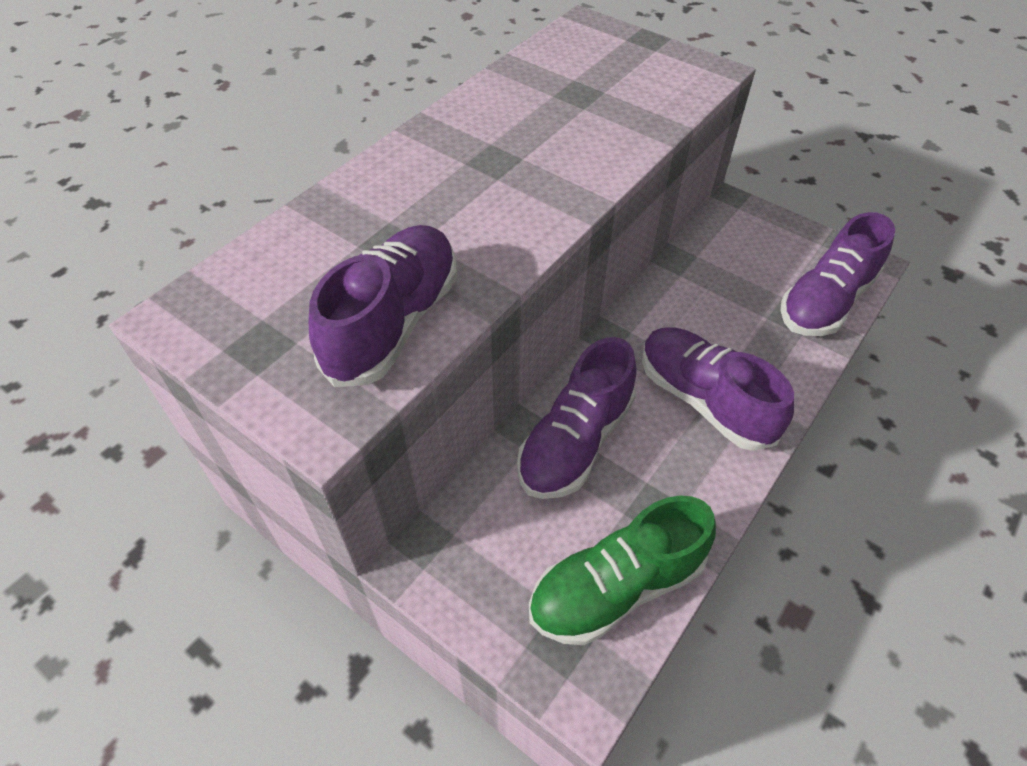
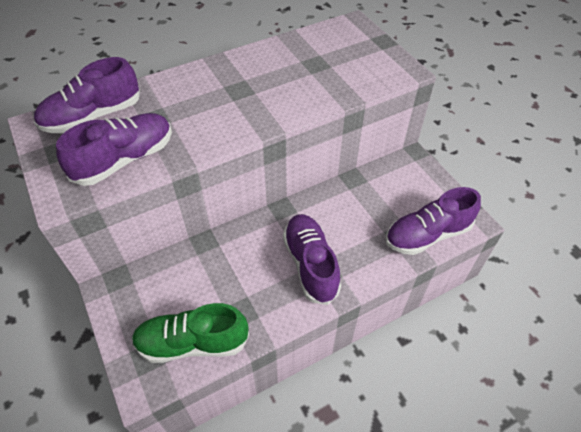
camera: 25 degrees right, 0 degrees up
(575, 441) = (224, 259): purple shoe -> purple shoe (93, 116)

